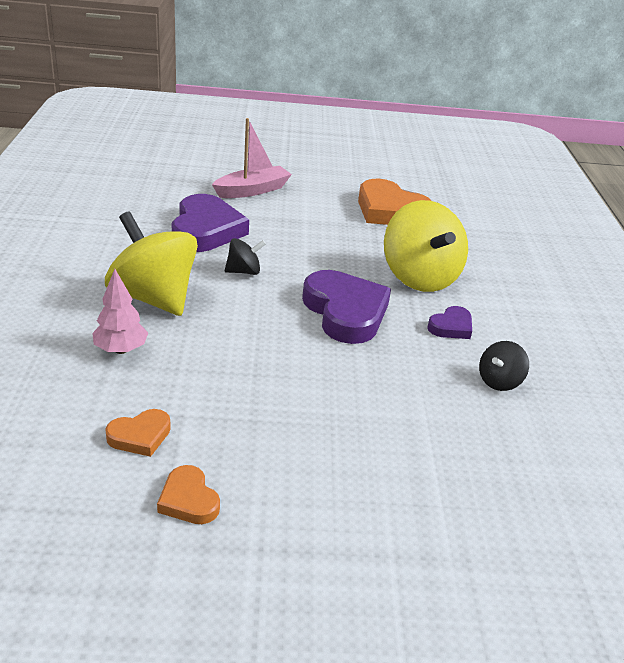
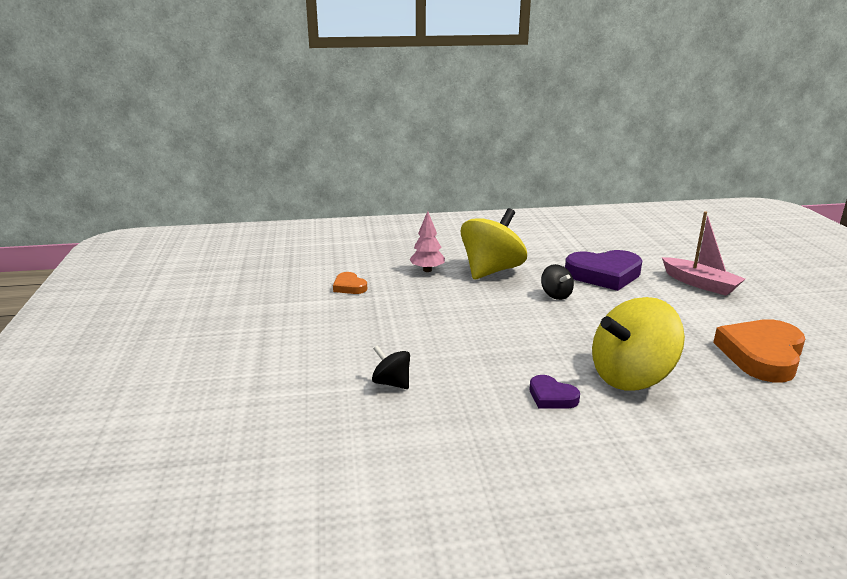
camera: 85 degrees right, 10 degrees down
(188, 500) = (300, 306): orange heart -> none
(345, 312) = (532, 341): purple heart -> none
(499, 381) = (476, 425): black spinning top -> black spinning top (391, 383)

